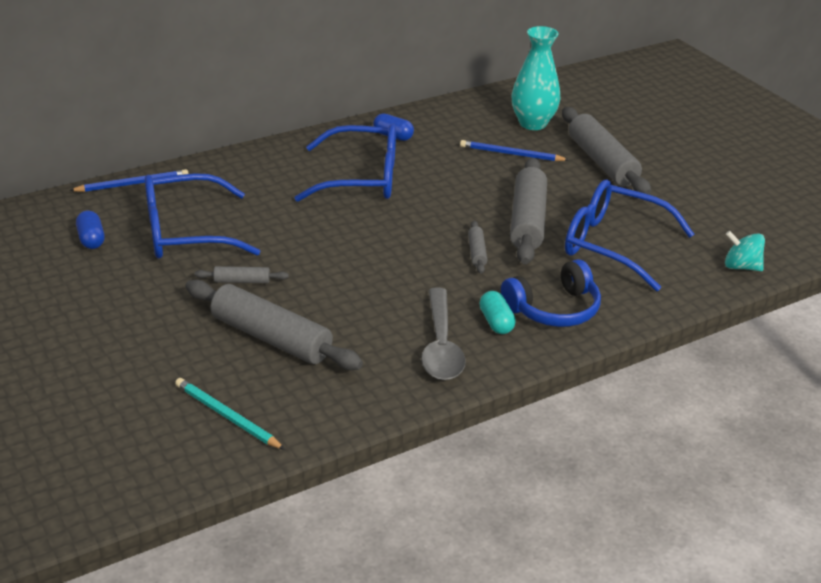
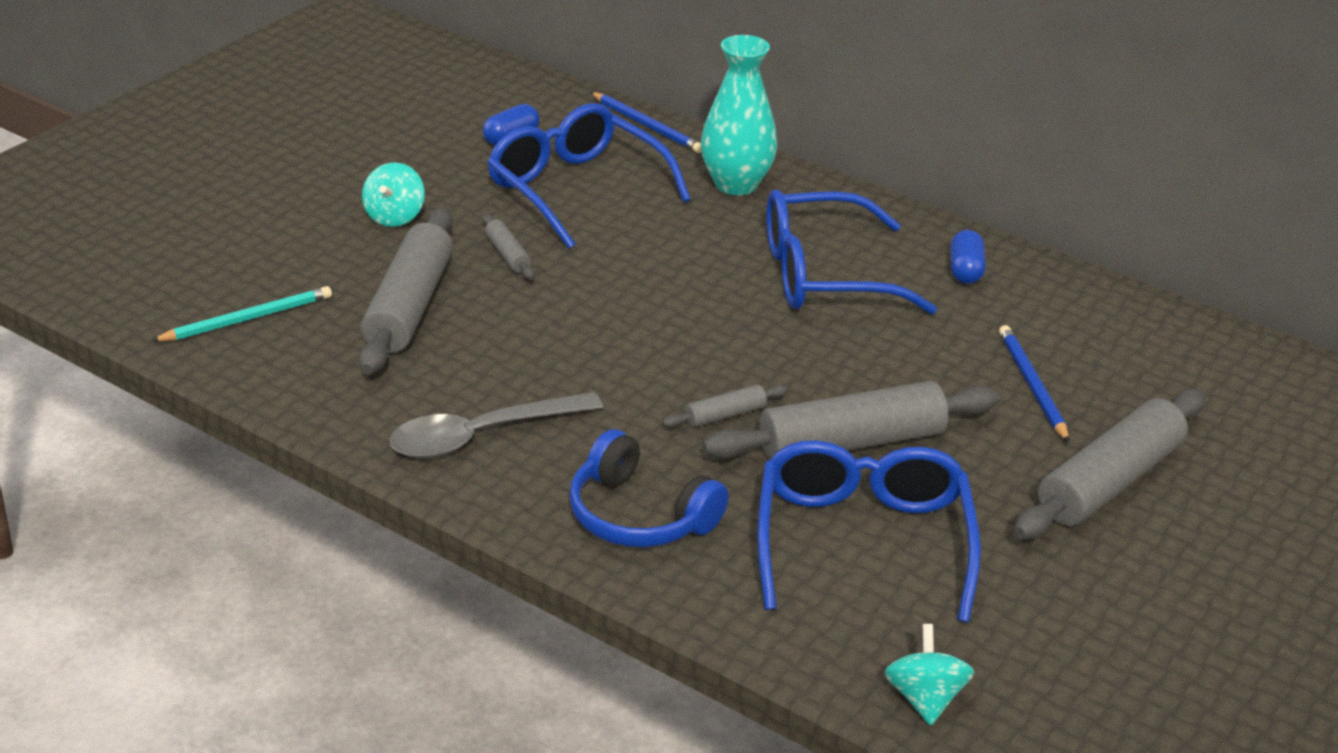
camera: 65 degrees right, 0 degrees up
(148, 316) = (394, 216): none -> turquoise spinning top
(227, 416) = (247, 319): turquoise pencil -> turquoise pencil turned 45 degrees clockwise
(362, 178) = (824, 275): blue glasses -> blue glasses turned 105 degrees clockwise
(496, 322) = (567, 470): turquoise capsule -> none
(532, 123) = (1154, 386): turquoise vase -> turquoise vase (736, 184)

